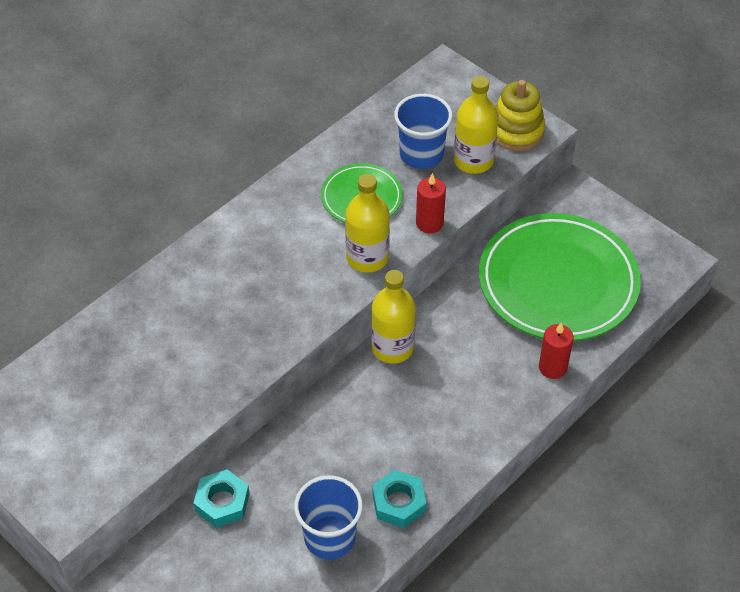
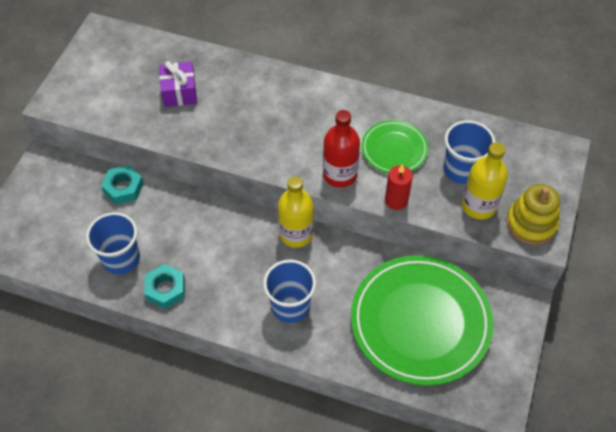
camera: 65 degrees right, 5 degrees up
(144, 368) = (179, 92): none -> purple gift
(367, 257) = (340, 174): yellow bottle -> red bottle
(483, 387) = (290, 306): none -> blue cup
(552, 367) = (334, 347): red candle -> none

